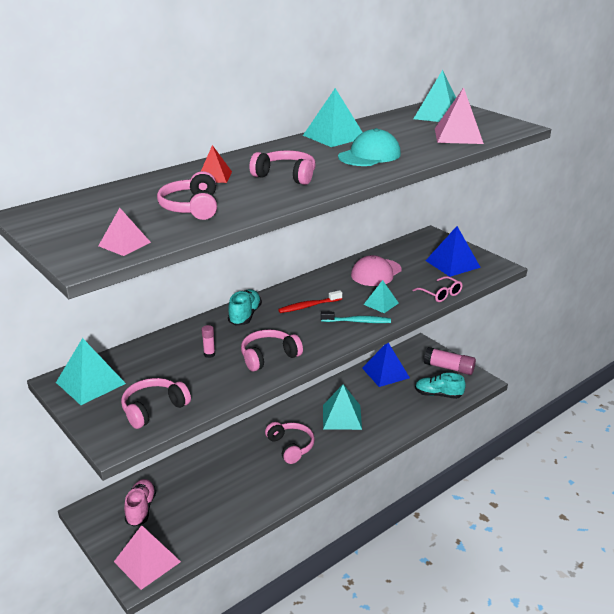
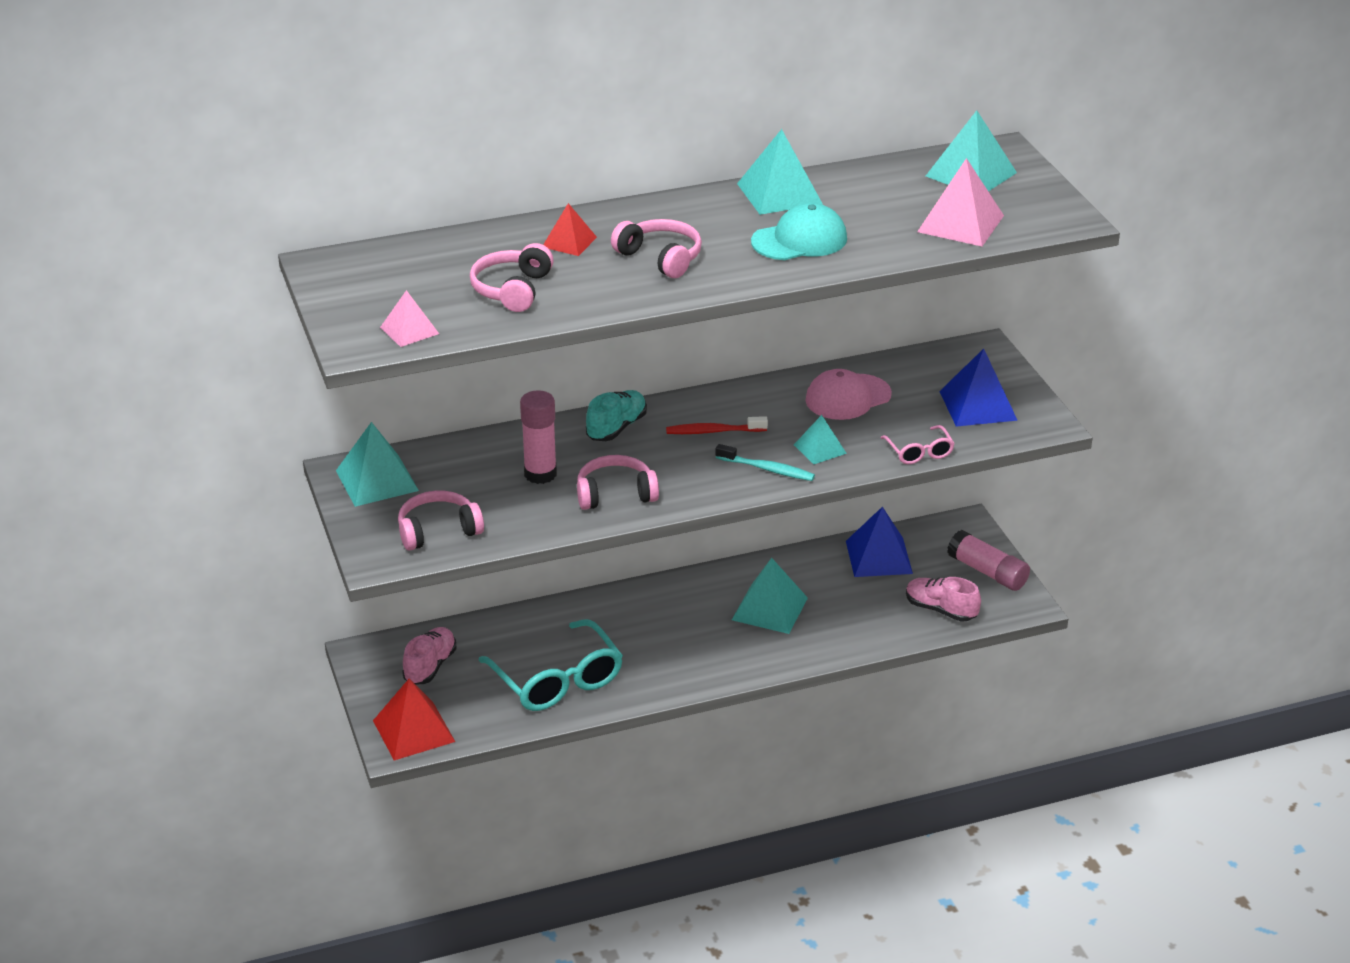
camera: 20 degrees right, 5 degrees up
(147, 561) = (414, 731): pink pyramid -> red pyramid
(209, 354) = (540, 474): pink glue stick -> pink glue stick, size x2.07
(233, 496) = (557, 680): none -> turquoise glasses
(290, 447) = (670, 634): pink headphones -> none
(438, 395) = (940, 610): turquoise shoe -> pink shoe

